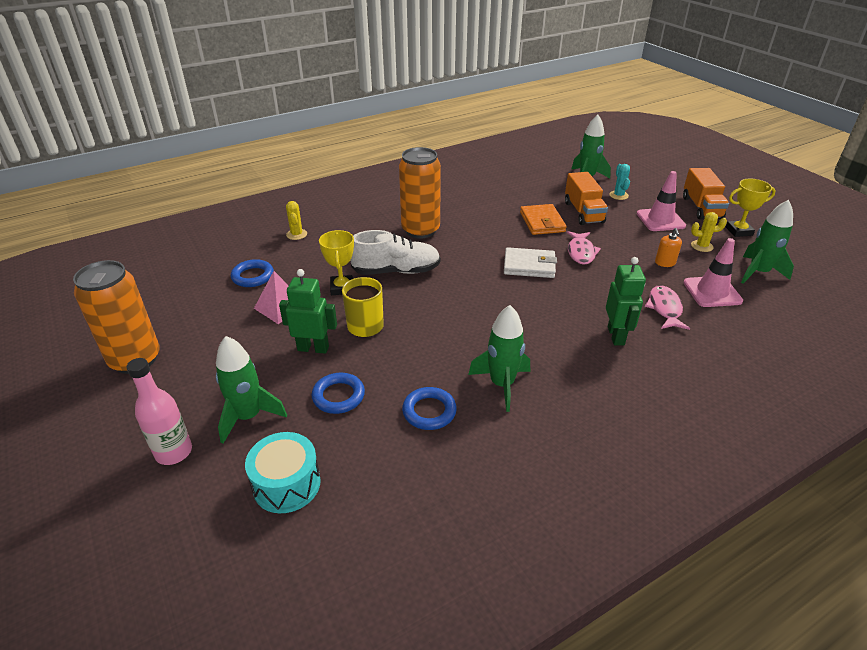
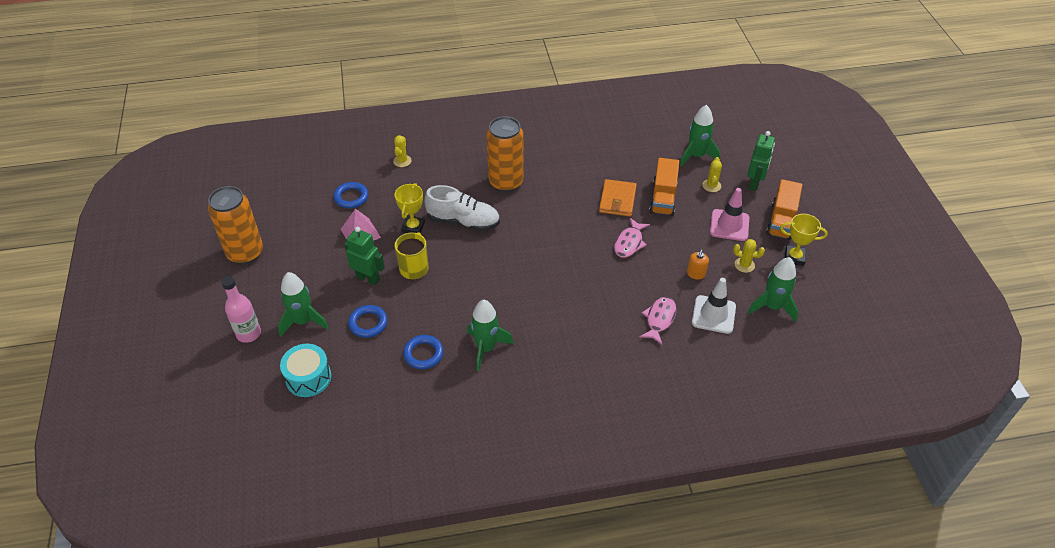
camera: 20 degrees right, 10 degrees up
(529, 266) = (575, 245): white wallet -> none
(616, 336) = (600, 332): green robot -> green robot (754, 183)
(618, 195) = (711, 186): turquoise cactus -> yellow cactus
(712, 292) = (713, 314): pink traffic cone -> white traffic cone

